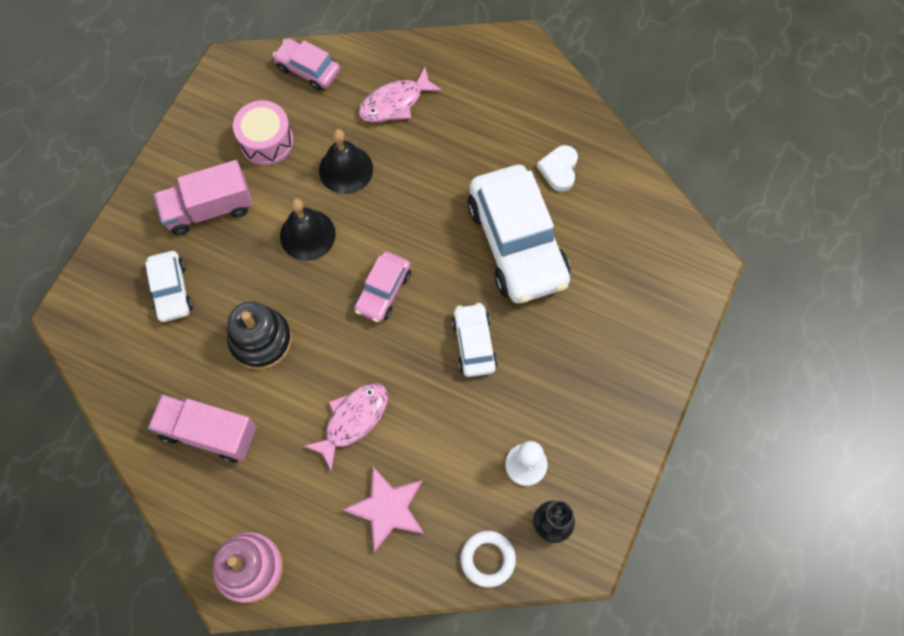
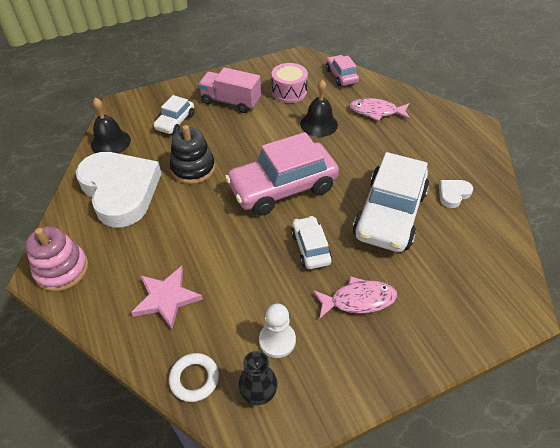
camera: 40 degrees right, 20 degrees down
(209, 432) = (120, 191): pink truck -> white heart
(307, 235) = (268, 139): black bell -> black bell (110, 142)
(353, 420) = (198, 237): pink fish -> pink fish (358, 300)
(383, 291) = (282, 188): pink car -> pink car, size x1.98
(474, 344) = (310, 248): white car -> white car turned 45 degrees counterclockwise

